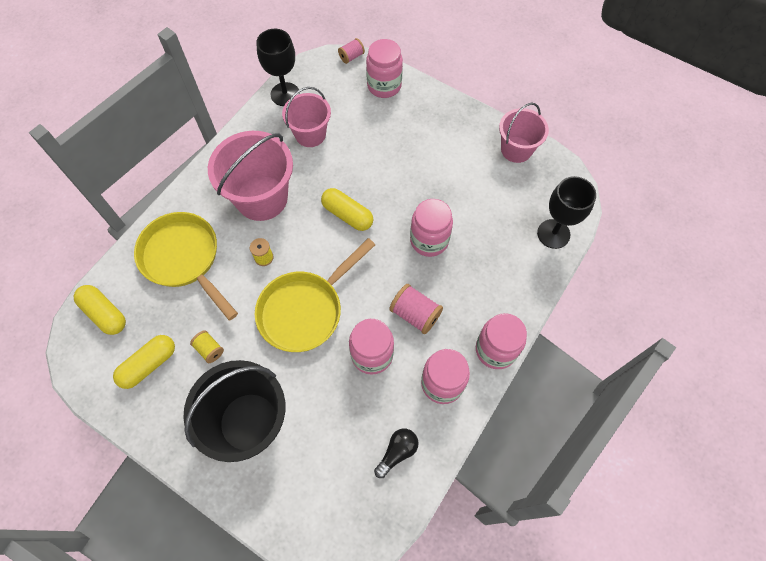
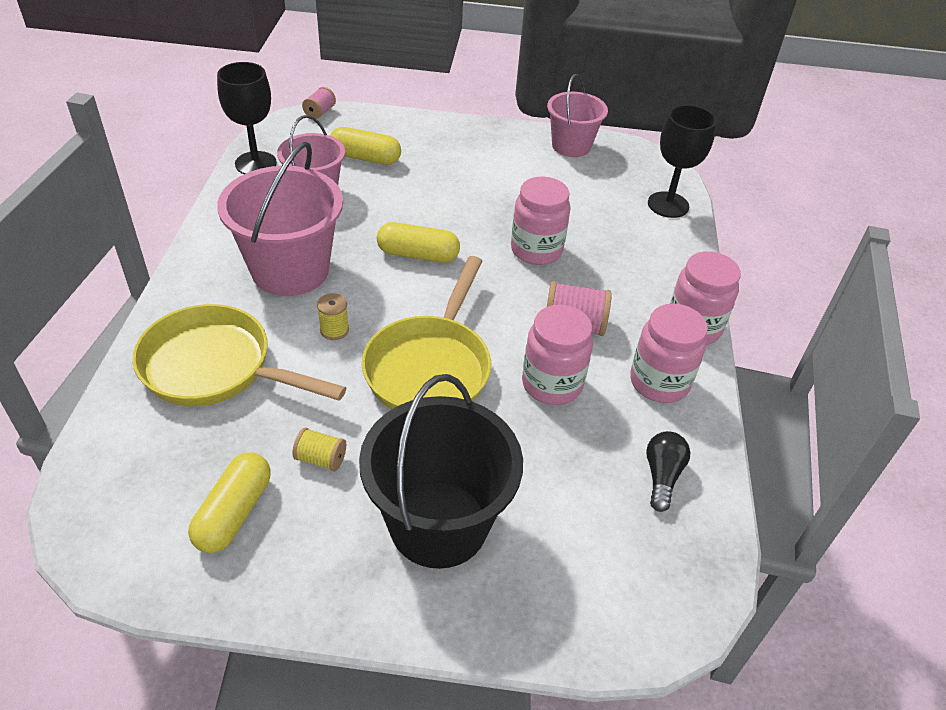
camera: 30 degrees left, 20 degrees down
(105, 313) = (120, 475): yellow capsule -> yellow capsule (365, 158)
(384, 86) = (378, 128): pink jar -> none

